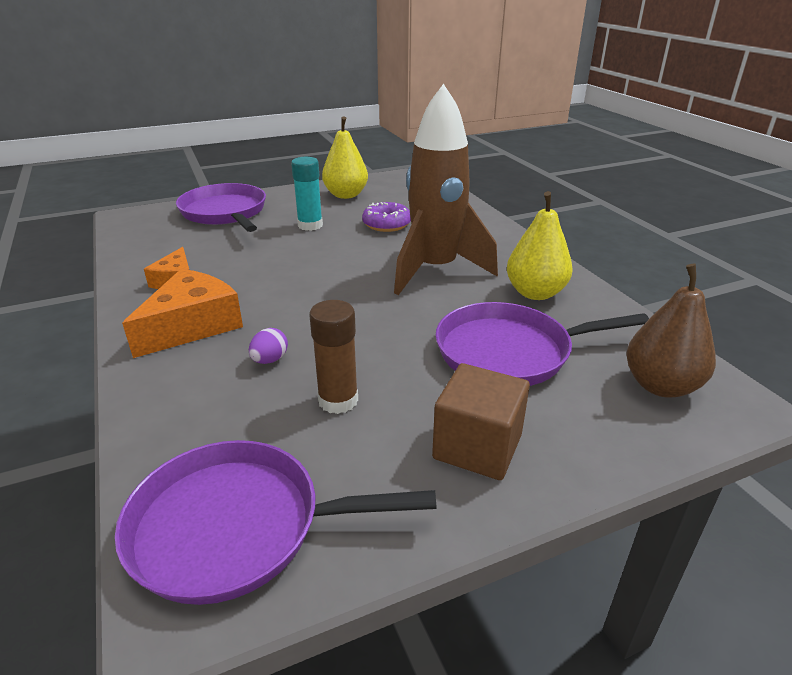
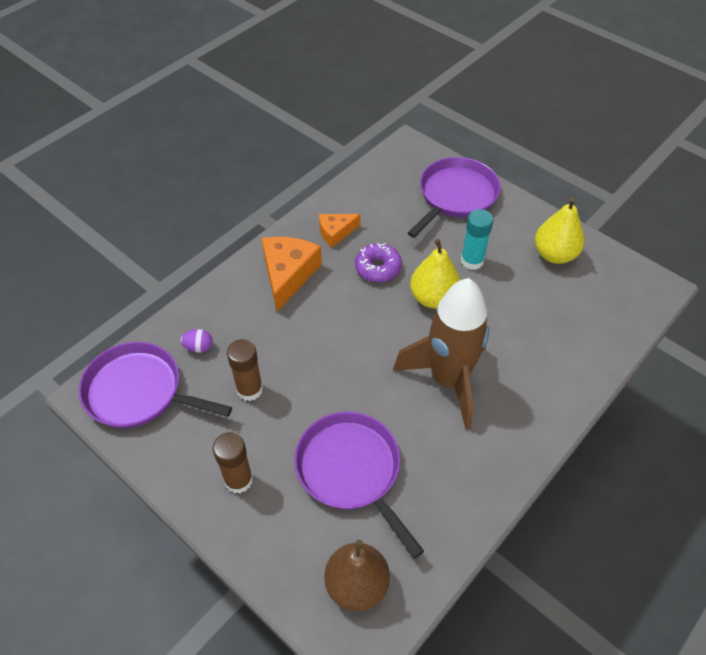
camera: 65 degrees right, 20 degrees up
(192, 326) = (288, 275): orange cheese -> orange cheese turned 90 degrees counterclockwise
(237, 527) = (139, 392): purple pan -> purple pan turned 45 degrees counterclockwise
(270, 360) = (272, 334): purple egg -> purple egg (199, 347)
(387, 224) = (512, 312): purple donut -> purple donut (378, 268)
(477, 447) = (238, 480): brown cube -> brown glue stick
(535, 293) = (453, 466): yellow pear -> yellow pear (433, 298)

